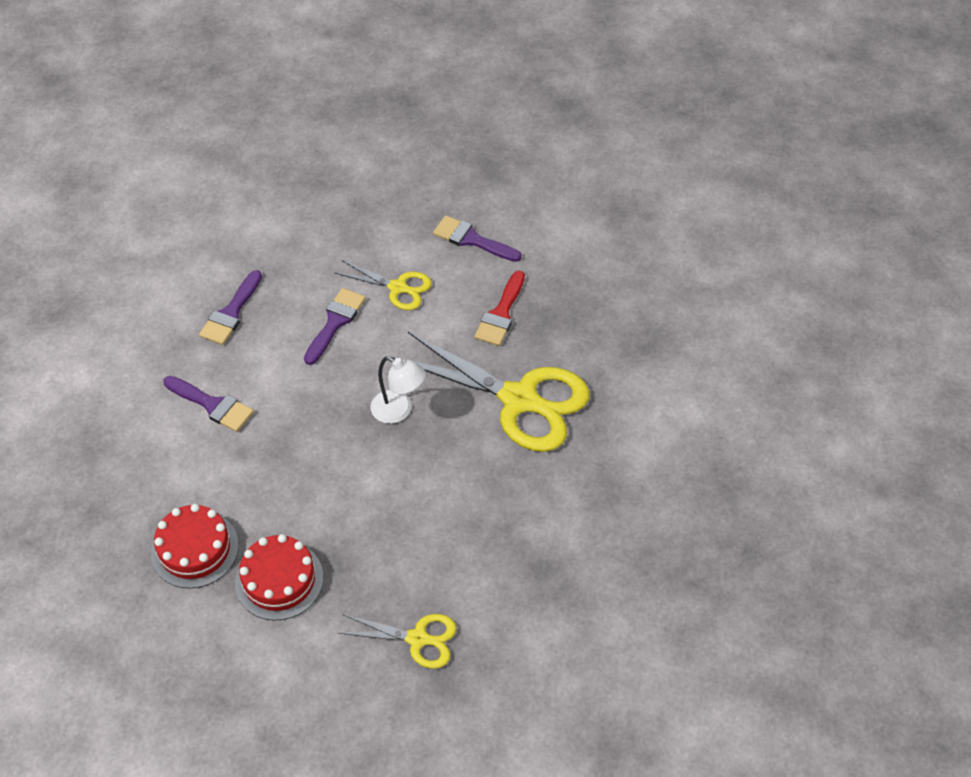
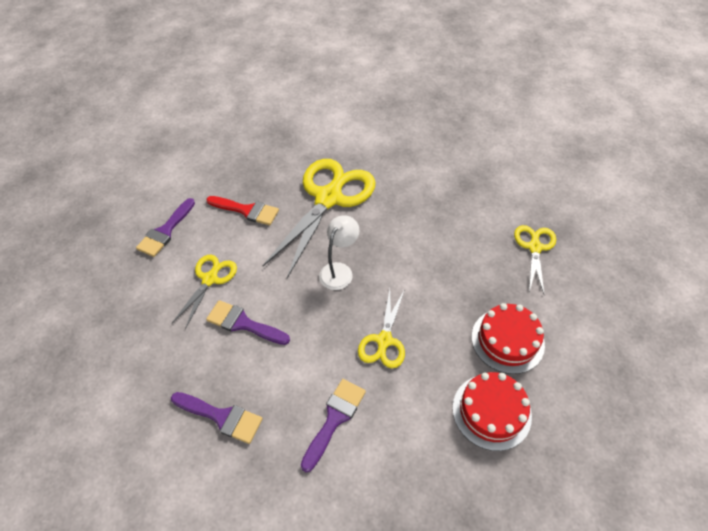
camera: 90 degrees left, 0 degrees up
(295, 452) = (384, 341): none -> yellow scissors

